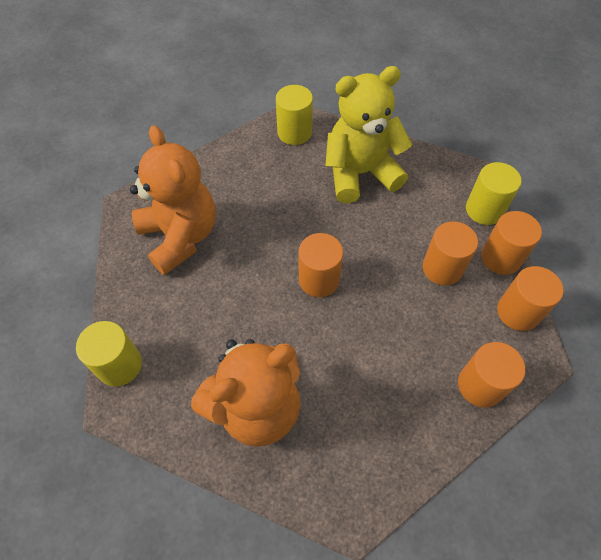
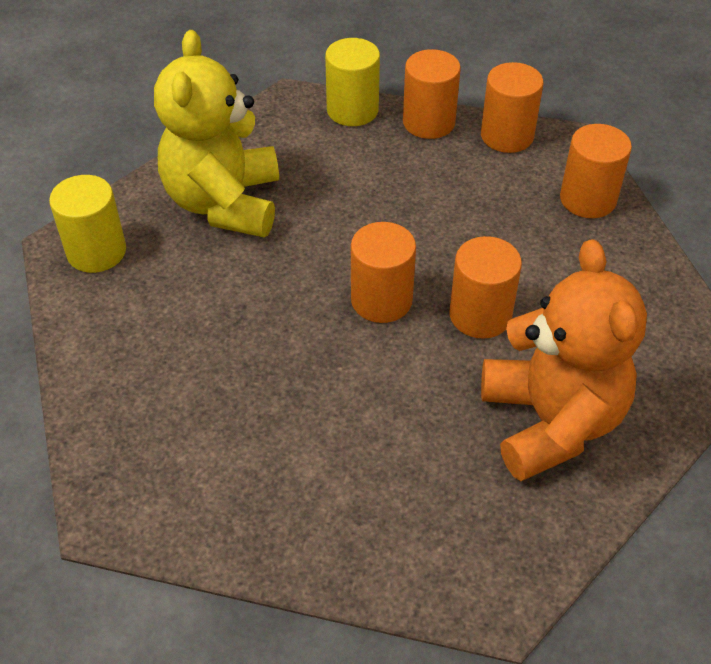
camera: 70 degrees left, 10 degrees down
(119, 365) = (427, 585): yellow cylinder -> none
(180, 236) = (219, 450): orange teddy bear -> none
(442, 268) = (420, 176): orange cylinder -> orange cylinder (480, 315)

